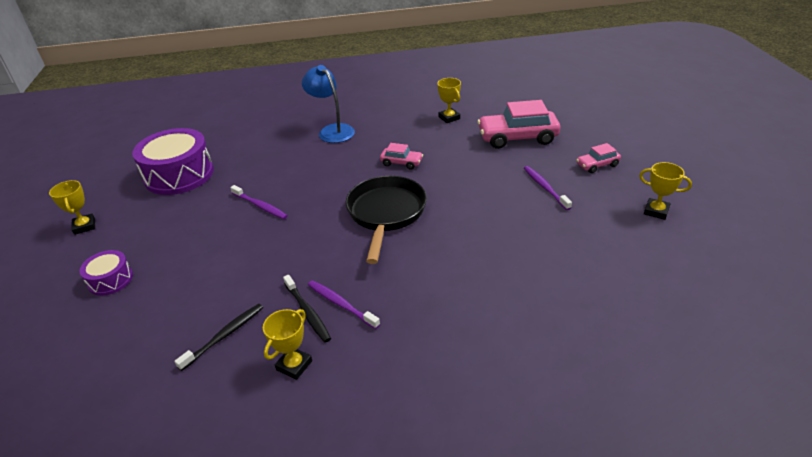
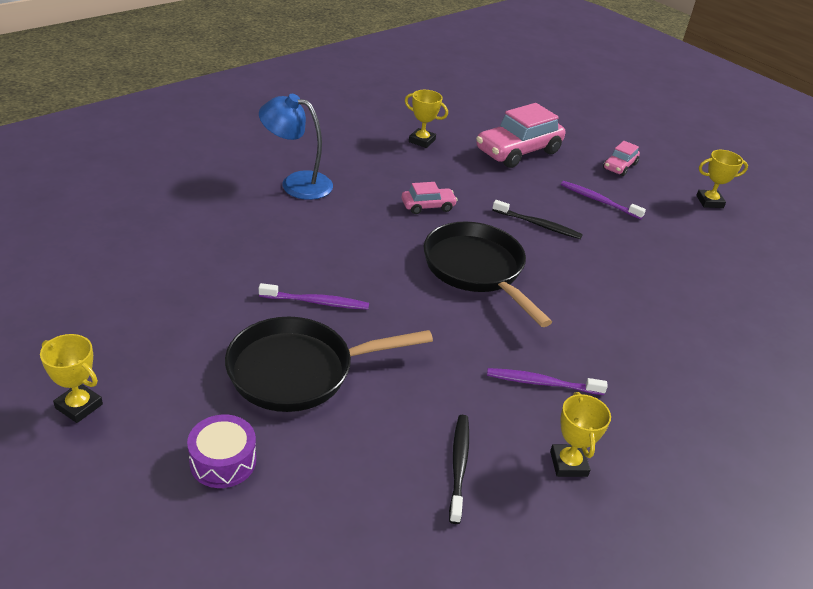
camera: 40 degrees left, 0 degrees up
(179, 175) = (144, 291): purple drum -> none
(204, 244) = (299, 371): none -> black pan
(307, 312) = (518, 405): black toothbrush -> black toothbrush (538, 225)

